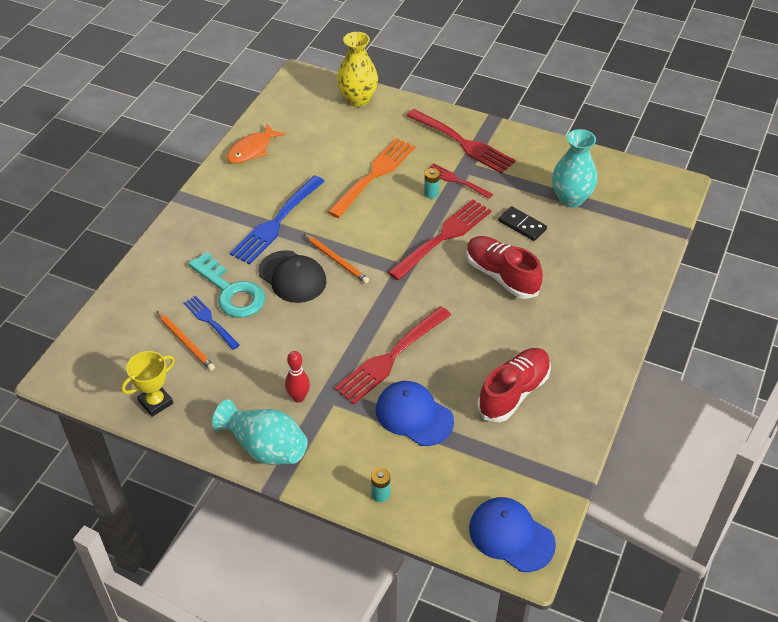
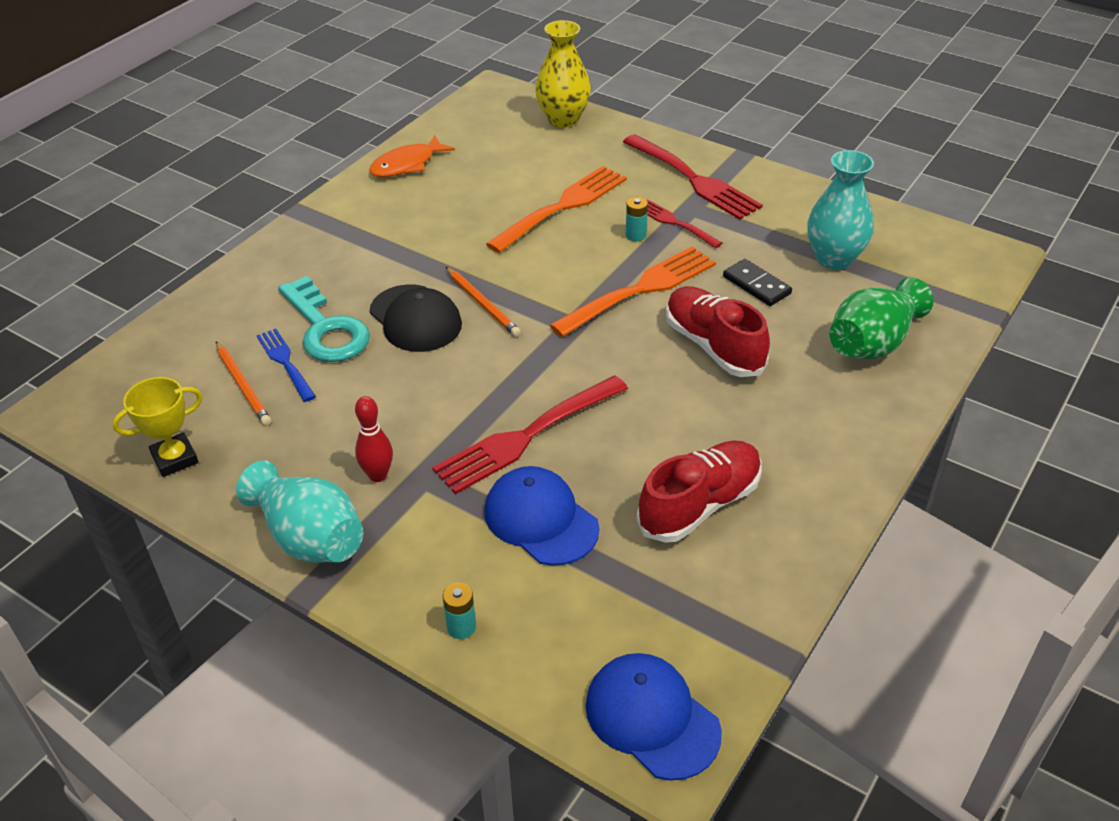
camera: 10 degrees right, 5 degrees down
(276, 222) = (413, 251): blue fork -> none
(443, 237) = (640, 290): red fork -> orange fork
(606, 262) = (872, 343): none -> green vase

